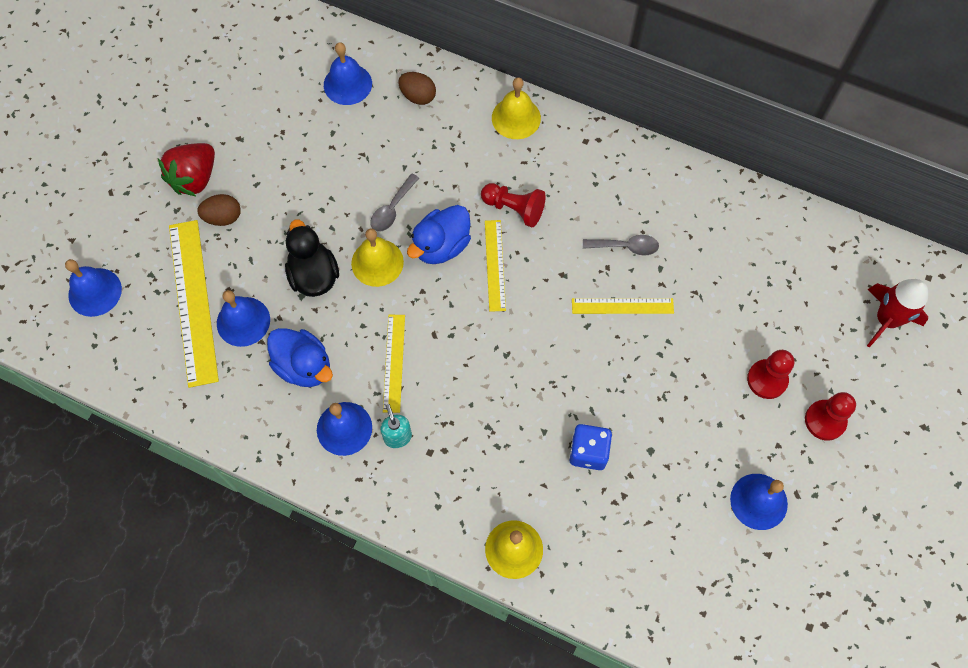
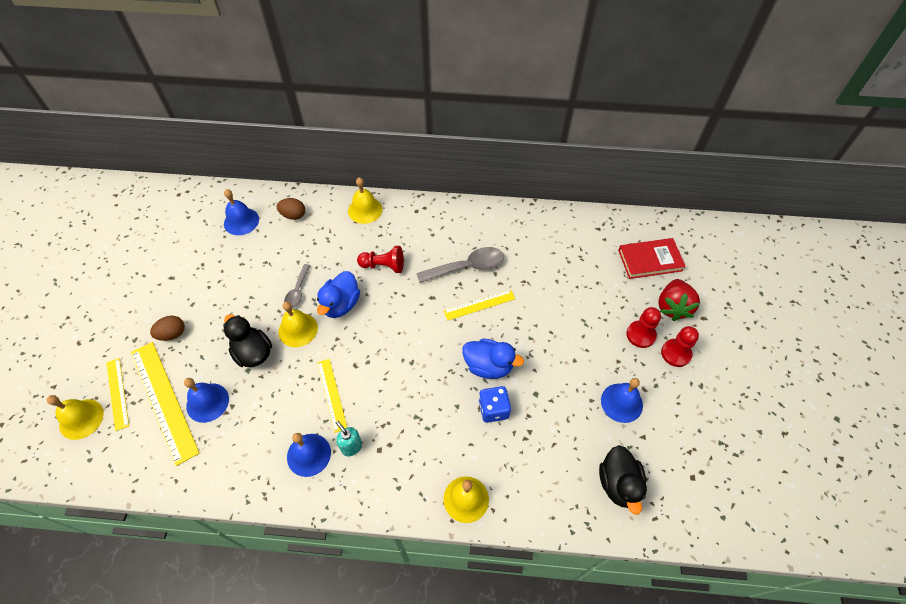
camera: 20 degrees left, 10 degrees down
(95, 292) = (81, 419): blue bell -> yellow bell
(195, 178) = (143, 314): red strawberry -> red strawberry (673, 307)
(304, 366) = (264, 419): blue duck -> blue duck (488, 366)
(495, 265) = (383, 305): yellow ruler -> yellow ruler (117, 393)
(626, 247) = (467, 267): grey spoon -> grey spoon, size x1.67
(710, 600) = (618, 484): none -> black duck
(767, 380) = (592, 321): red pawn -> red pawn (675, 353)
(886, 319) = (650, 260): red rocket -> red book

